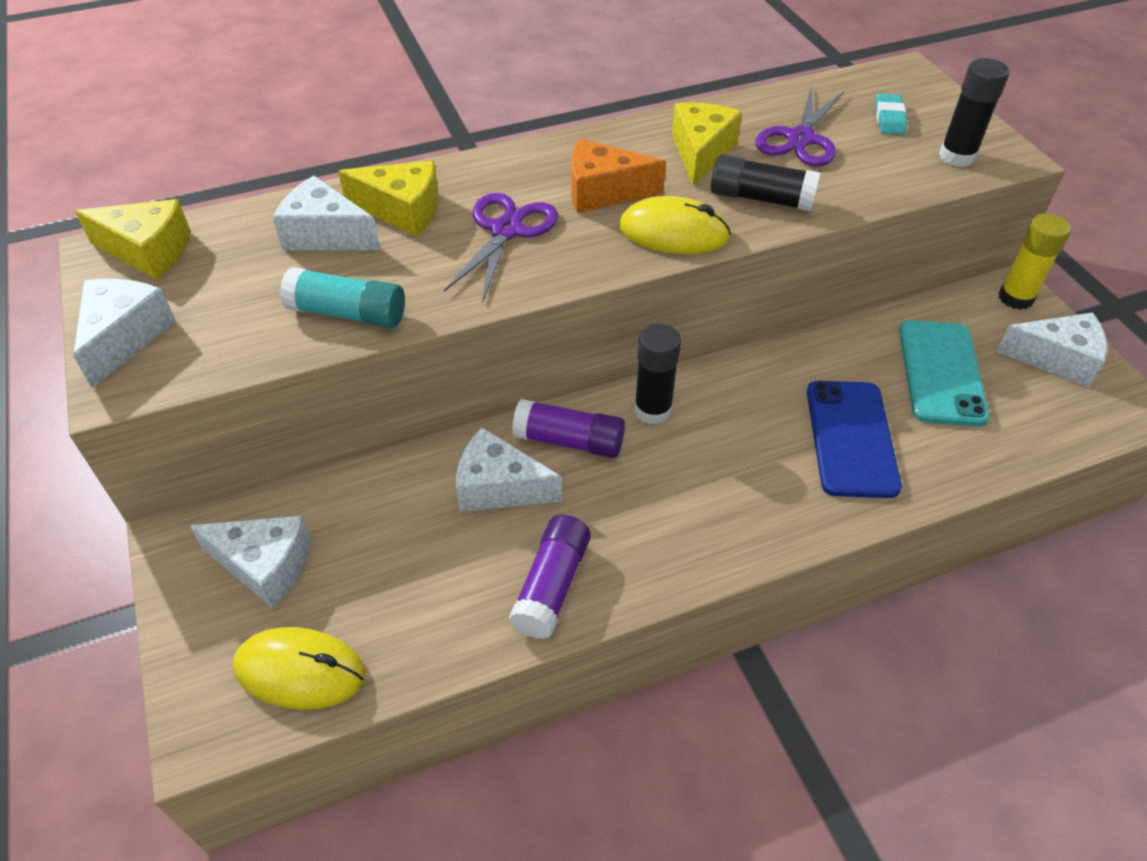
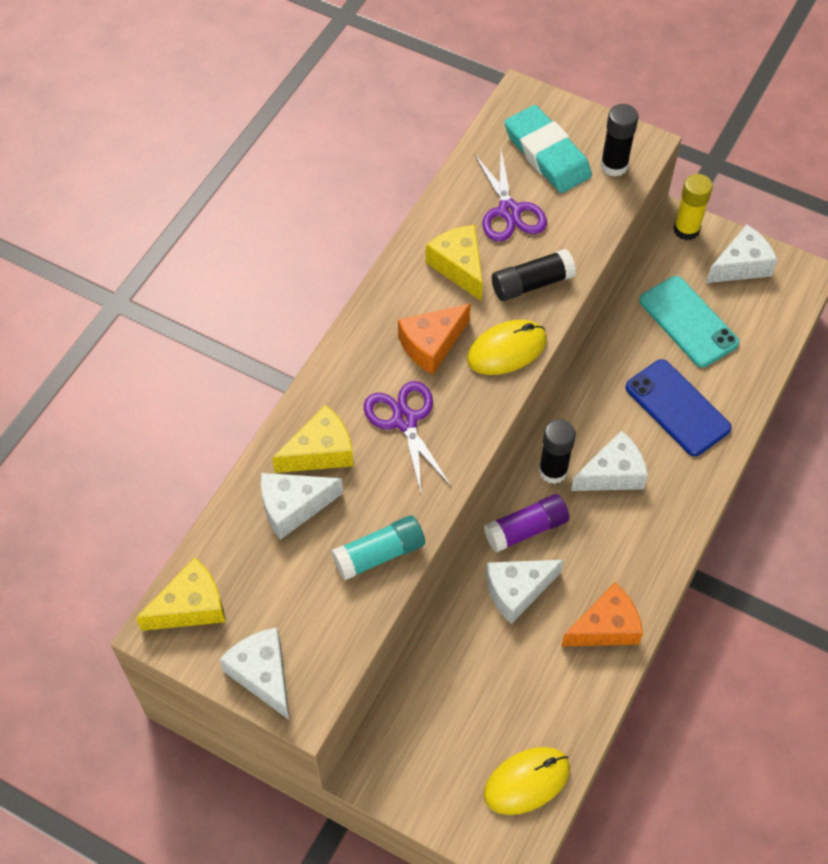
camera: 40 degrees left, 10 degrees up
(265, 566) = (439, 744): white cheese -> white cheese (613, 474)
(551, 585) = (606, 627): purple glue stick -> orange cheese
(889, 118) = (547, 154): turquoise eraser -> turquoise eraser, size x2.06

